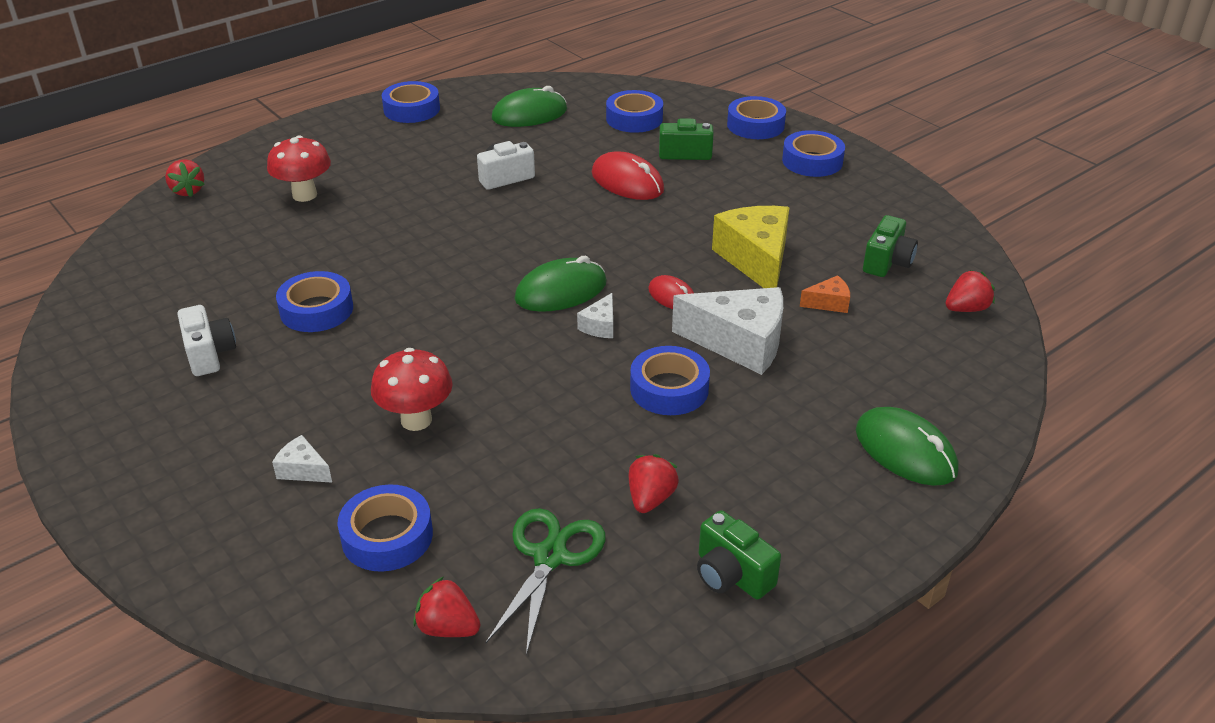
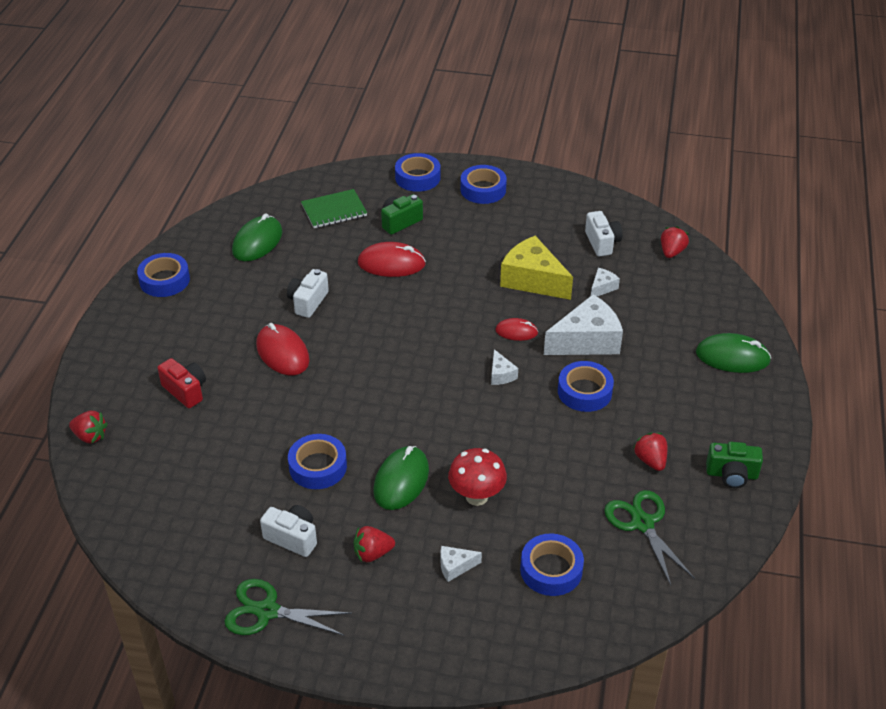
camera: 40 degrees left, 5 degrees up
(100, 400) = (267, 611): none -> green scissors
(304, 195) = (185, 391): red mushroom -> red camera
(424, 206) = (282, 353): none -> red mouse
(448, 627) = (642, 592): red strawberry -> red strawberry (372, 553)
(561, 291) = (450, 365): green mouse -> green mouse (401, 480)
(634, 119) = (334, 210): blue tape -> green notebook
(828, 303) = (602, 288): orange cheese -> white cheese
(887, 262) = (602, 243): green camera -> white camera

